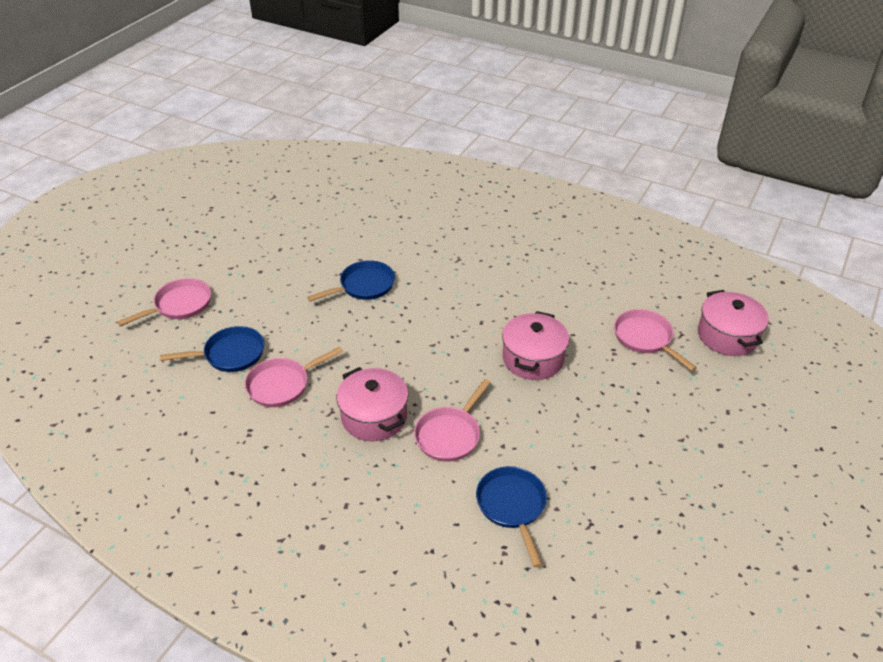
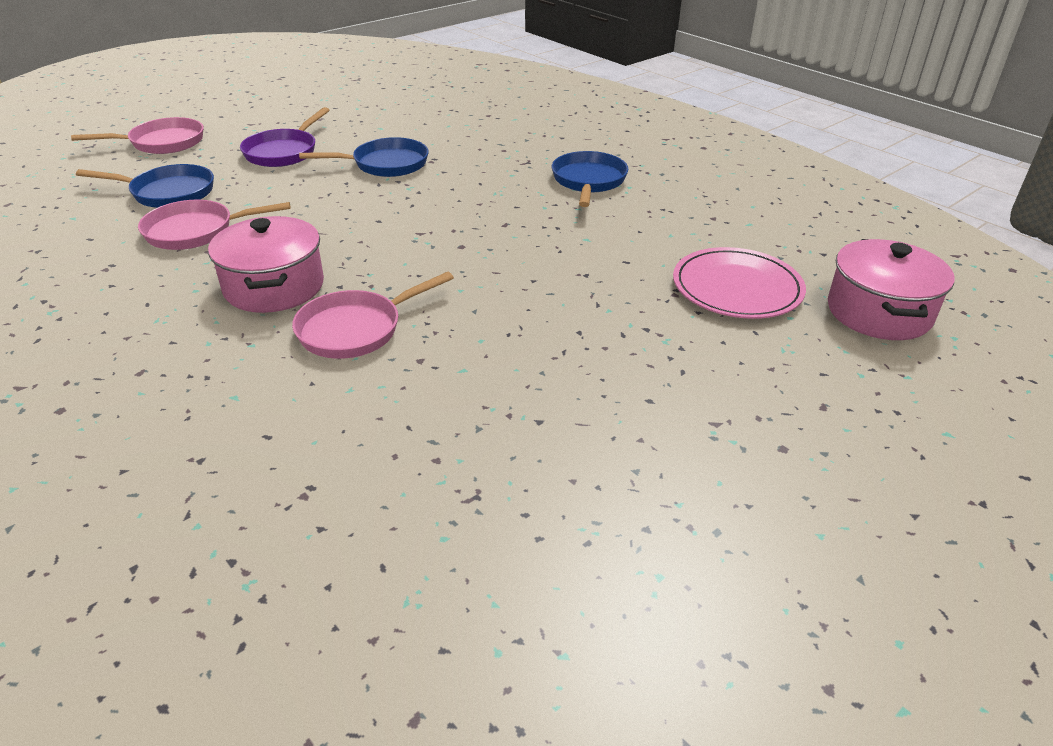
camera: 20 degrees right, 5 degrees down
(280, 292) = (283, 152): none -> purple pan
(512, 506) = (369, 437): blue pan -> blue pan (588, 181)
(533, 358) = (546, 274): pink pot -> none
(645, 338) = (737, 288): pink pan -> pink plate

